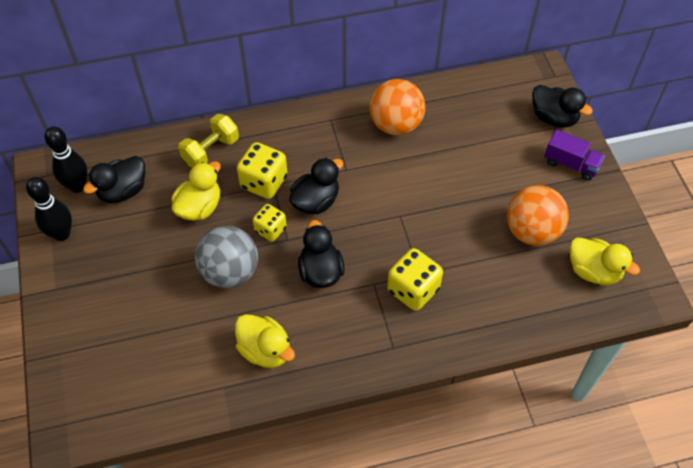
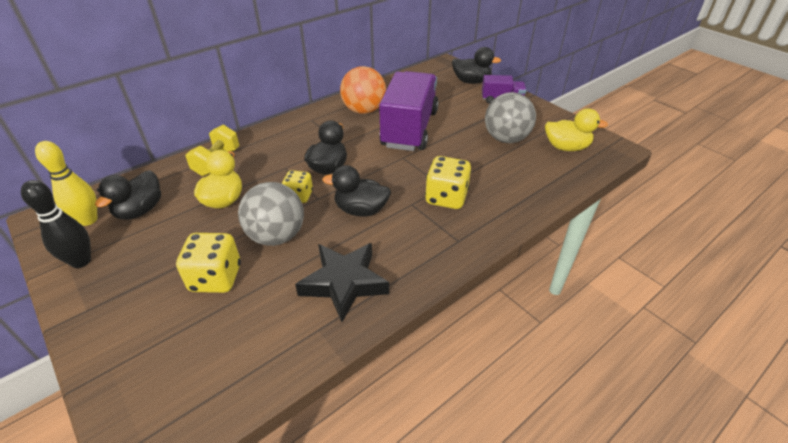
camera: 25 degrees left, 15 degrees down
(77, 186) = (88, 220): black bowling pin -> yellow bowling pin
(264, 182) = (276, 168): yellow dice -> yellow dice (216, 278)
(265, 350) = (344, 283): yellow duck -> black star
(320, 271) = (361, 210): black duck -> black duck turned 45 degrees counterclockwise
(431, 174) = (409, 129): none -> purple truck
(532, 231) = (506, 139): orange ball -> grey ball

